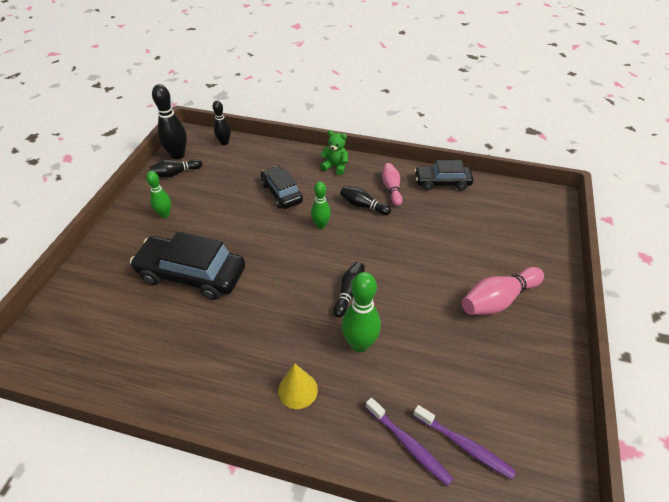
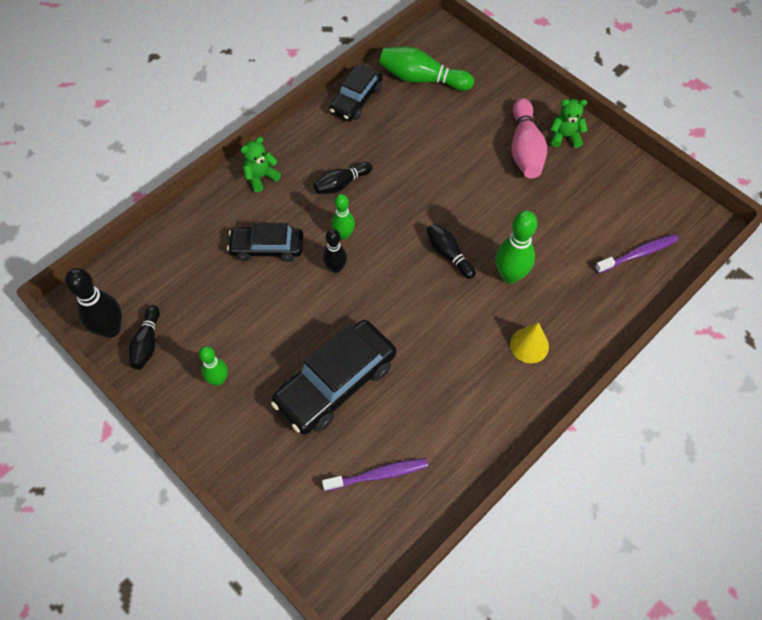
camera: 60 degrees left, 15 degrees up
(224, 142) = (125, 268): black bowling pin -> black bowling pin (336, 268)
(391, 189) = (334, 146): pink bowling pin -> none
(408, 444) = (619, 290): purple toothbrush -> purple toothbrush (378, 474)
(498, 208) = (422, 79): none -> green bowling pin
(540, 324) = (565, 136): none -> green teddy bear

